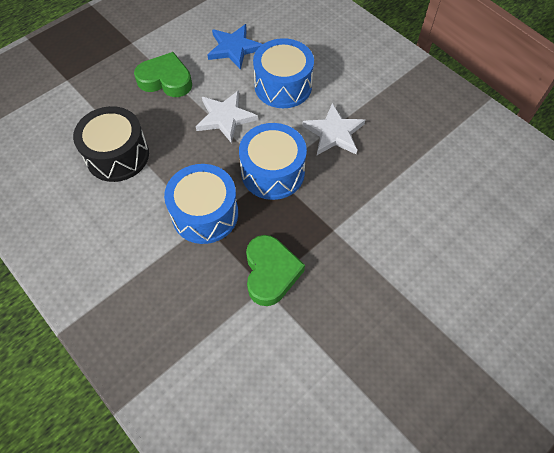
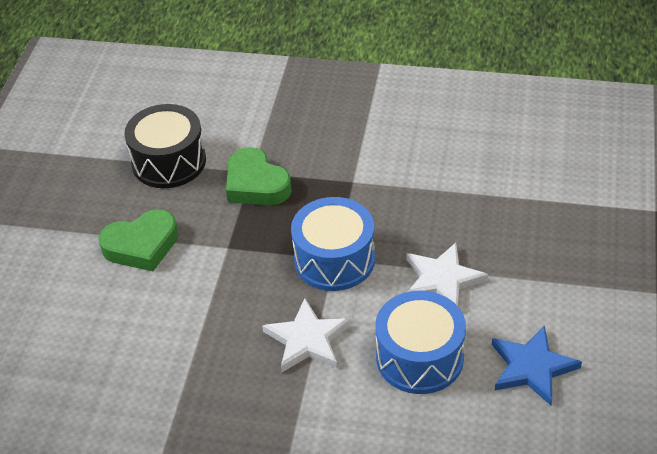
camera: 145 degrees right, 15 degrees down
(117, 155) = (500, 181): black drum -> black drum (169, 162)
(166, 80) = (556, 277): green heart -> green heart (141, 245)
(205, 214) = (360, 189): blue drum -> none

